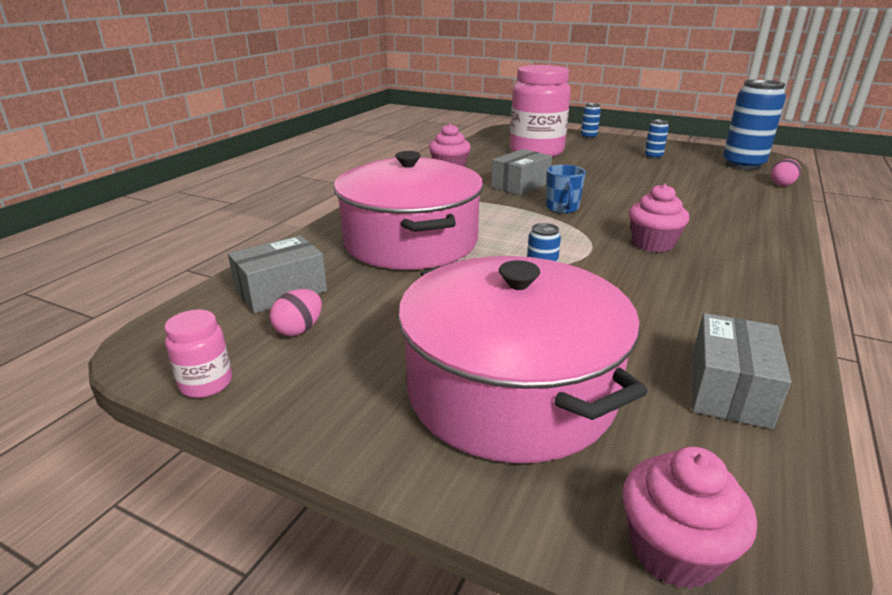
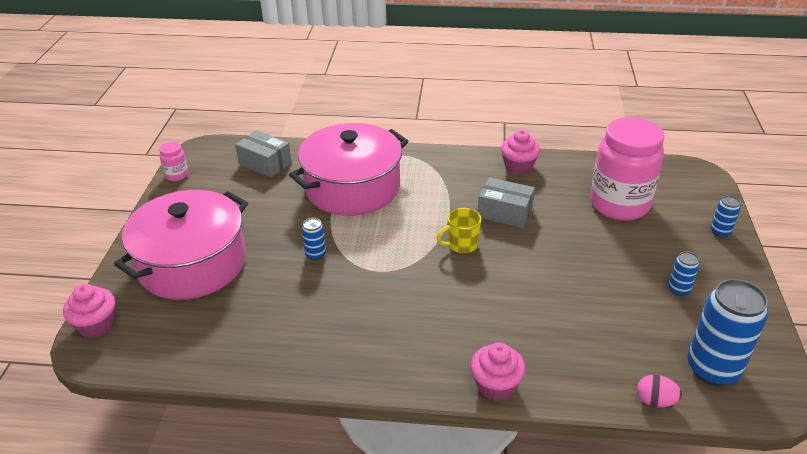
camera: 70 degrees right, 10 degrees up
(299, 330) = (228, 183): pink egg -> none
(562, 208) = (461, 245): blue mug -> yellow mug
(653, 244) = (411, 303): pink cupcake -> pink cupcake (495, 385)
(729, 389) = (212, 344): grey box -> none

